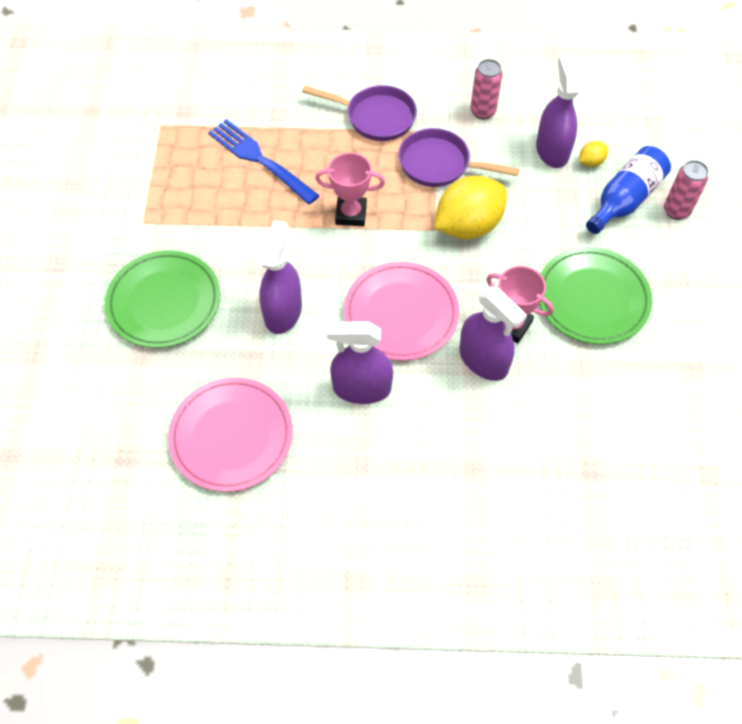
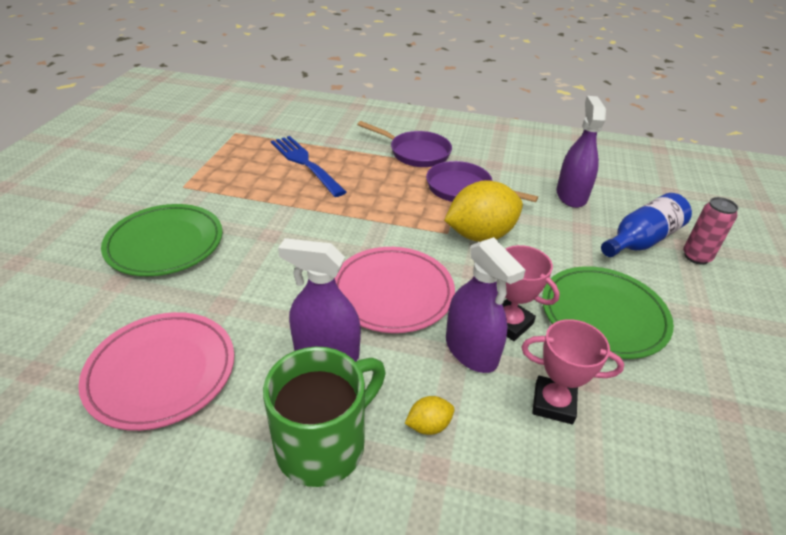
camera: 10 degrees right, 20 degrees down
(283, 311) = (273, 270): purple spray bottle -> none
(351, 214) = (370, 209): pink trophy -> pink trophy (553, 403)
(386, 468) = (324, 444): none -> green mug
(483, 111) = (511, 162): pink can -> none
(591, 162) = (608, 208): yellow lemon -> yellow lemon (428, 425)

